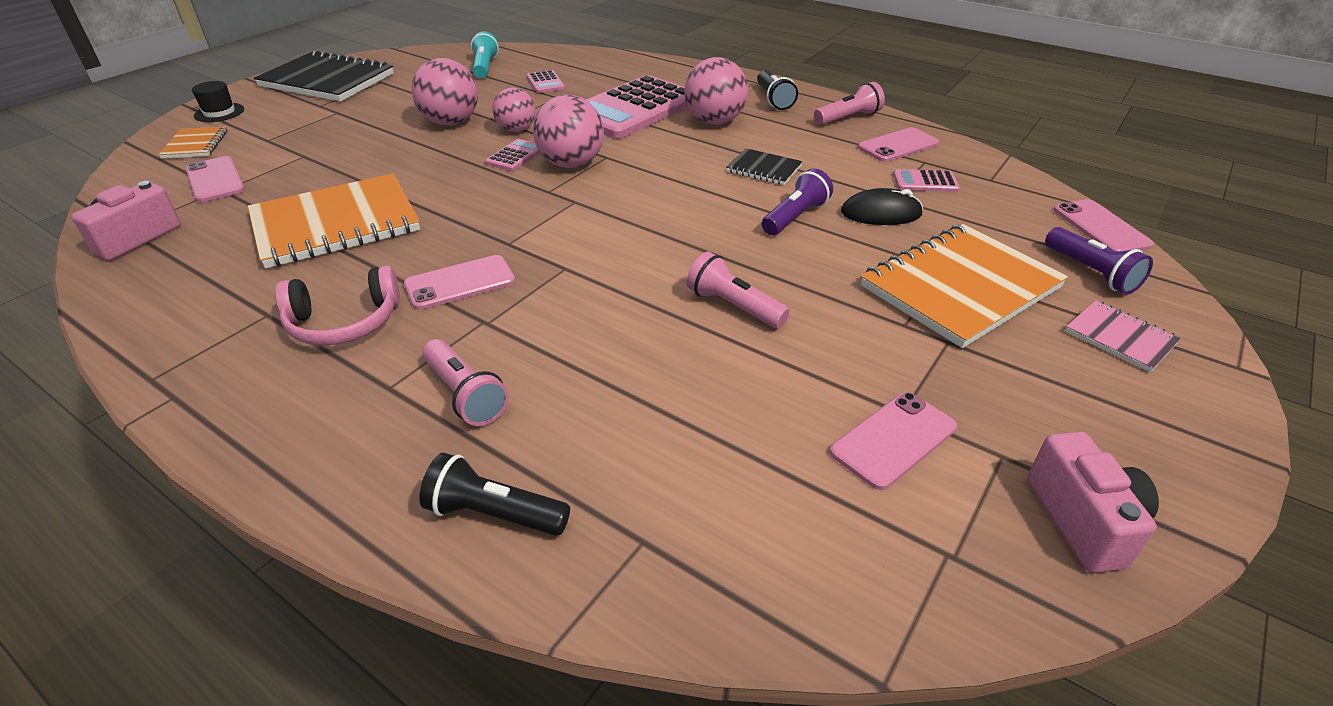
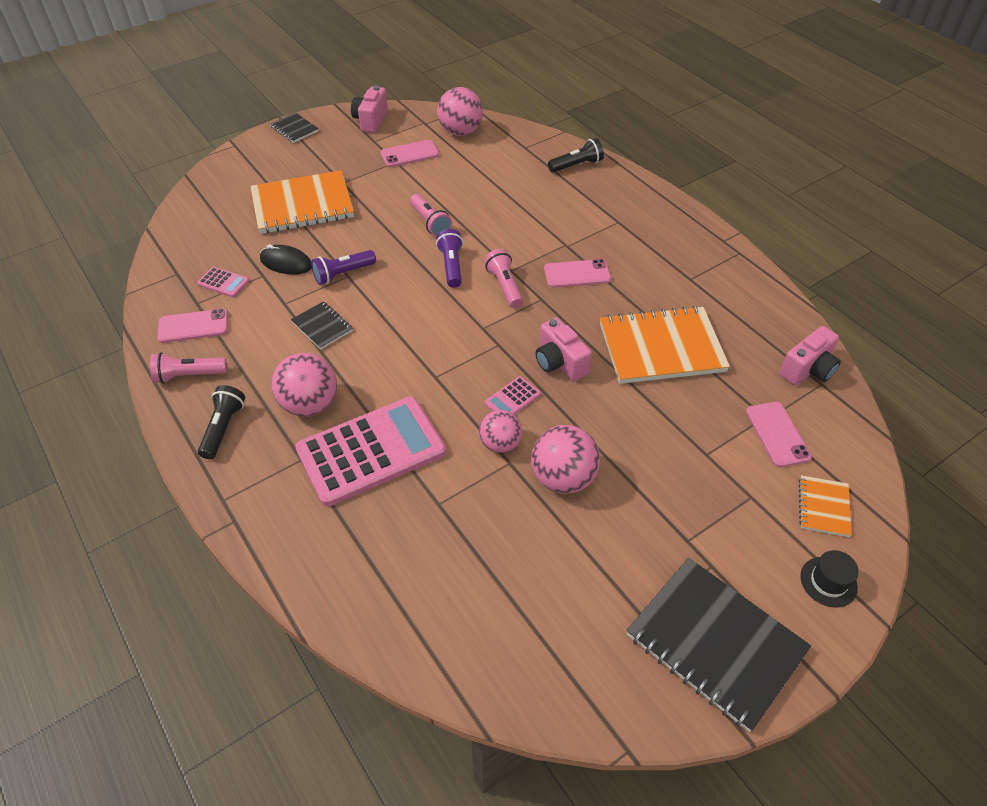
camera: 160 degrees left, 10 degrees up
(344, 322) = (644, 263): pink headphones -> none
(465, 395) = (582, 210): pink flashlight -> pink flashlight (504, 286)
(469, 189) = (559, 362): none -> pink camera
(485, 67) = (502, 620): turquoise flashlight -> none
(494, 514) = (576, 165): black flashlight -> black flashlight turned 60 degrees counterclockwise
(545, 82) = (439, 545): pink calculator -> none
(571, 164) = (468, 374): pink ball -> pink ball (460, 132)
(1091, 272) = (224, 196): purple flashlight -> purple flashlight (451, 266)
(1100, 227) = (172, 220): pink phone -> none
(1120, 337) = (263, 166): pink notebook -> none
(1200, 439) = (294, 129): none -> black notebook

